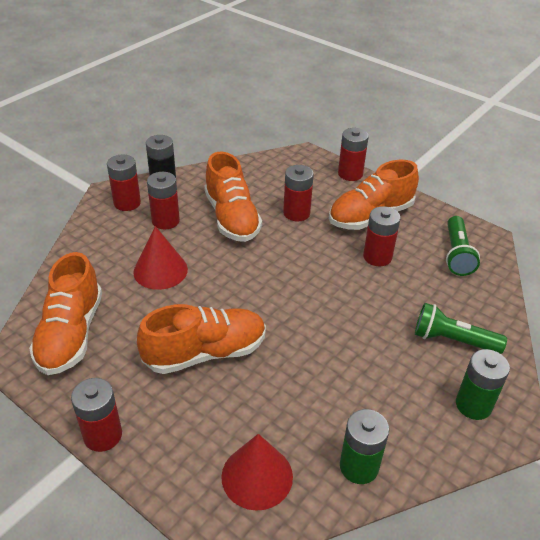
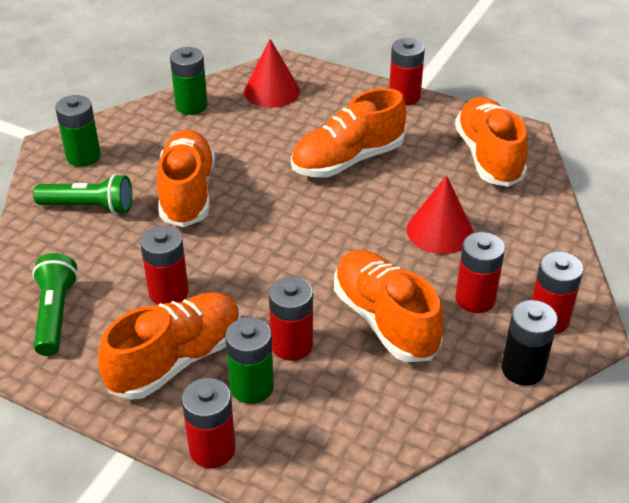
camera: 170 degrees right, 0 degrees up
(325, 196) = (252, 387): none -> green battery
(364, 340) = (187, 193): none -> orange shoe

